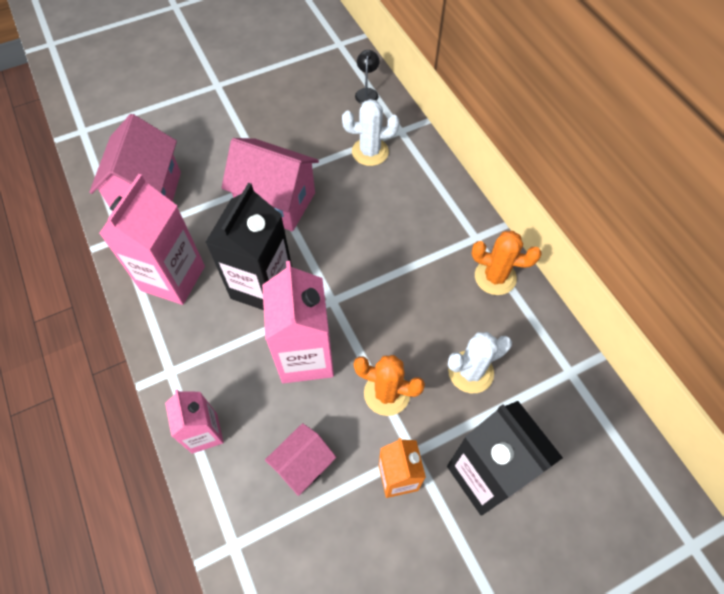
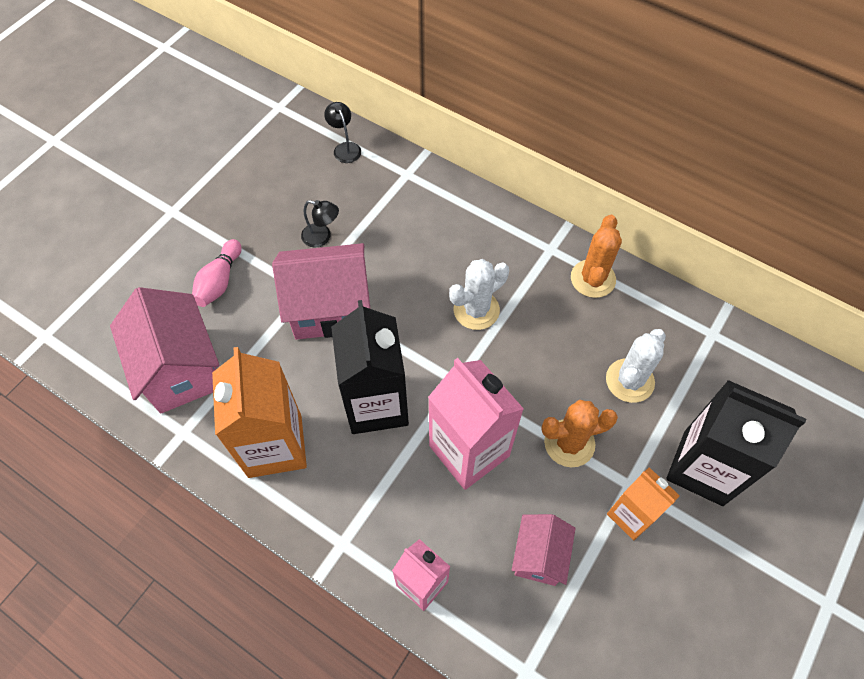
camera: 30 degrees left, 0 degrees up
(173, 278) = (275, 445): pink carton -> orange carton
(215, 147) = (220, 281): none -> pink bowling pin
(306, 149) = (322, 237): none -> black lamp
(370, 152) = (391, 210): white cactus -> white cactus (476, 310)
(495, 277) = (593, 279): orange cactus -> orange cactus turned 60 degrees counterclockwise

